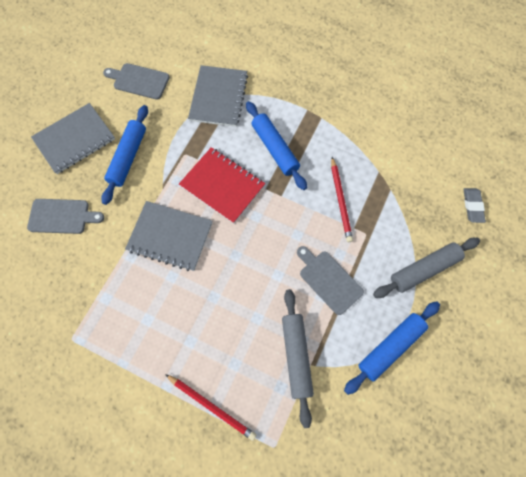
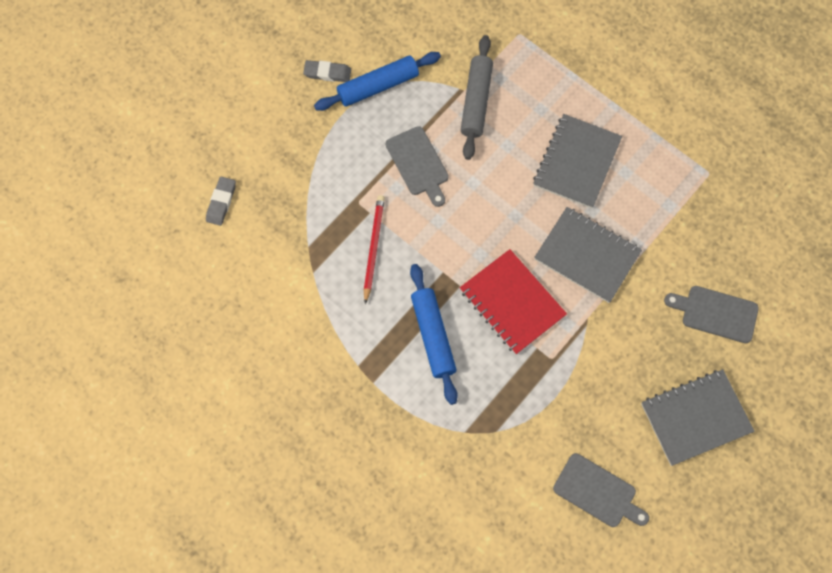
camera: 165 degrees left, 0 degrees up
(128, 157) = (626, 372): blue rolling pin -> none
(211, 406) = (572, 79): red pencil -> none
(218, 97) = (489, 434): grey notebook -> grey notebook (576, 162)
(424, 270) = (310, 149): grey rolling pin -> none
(440, 348) = (327, 73): none -> grey eraser

